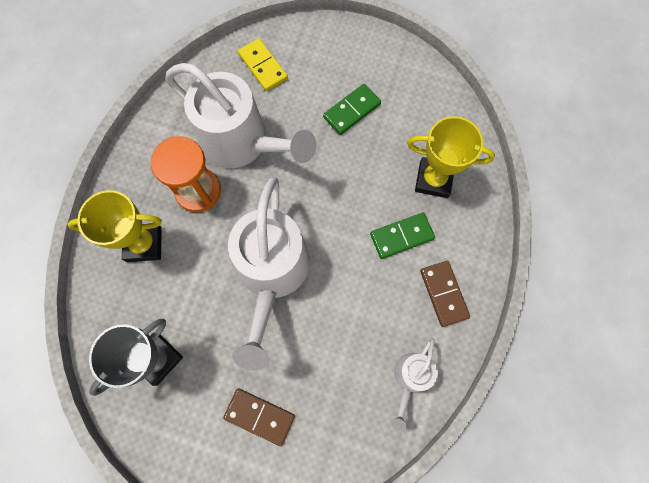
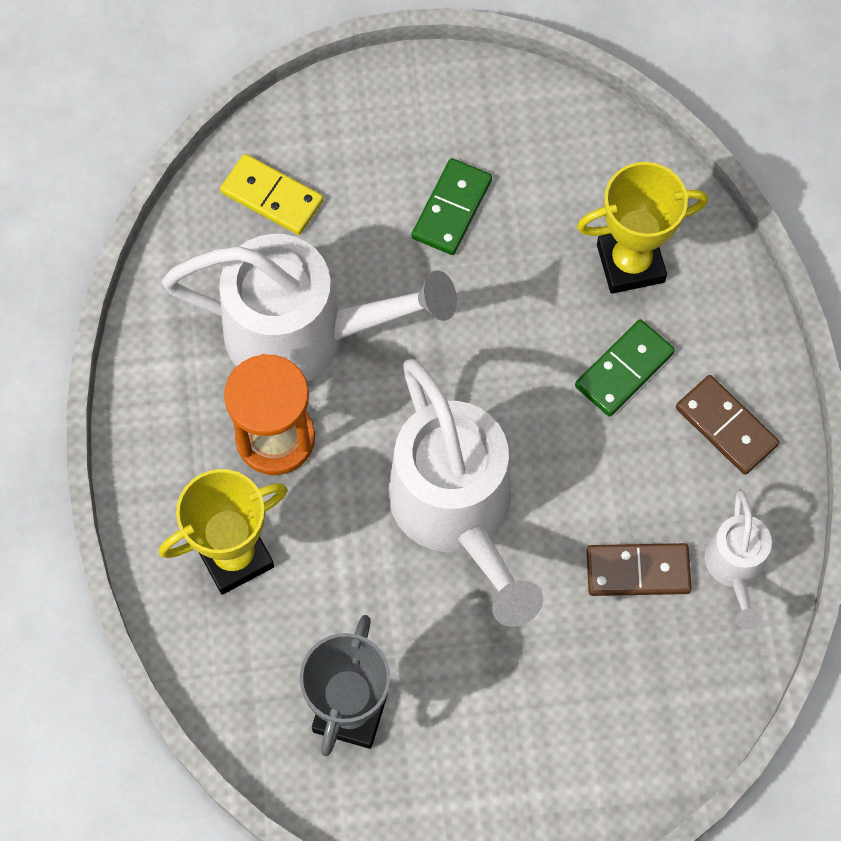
camera: 25 degrees left, 5 degrees down
(259, 416) = (545, 720): brown domino -> brown domino (638, 571)

